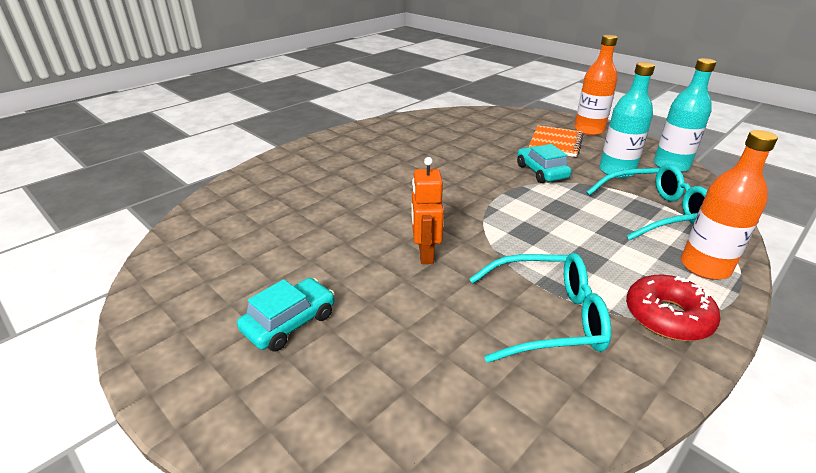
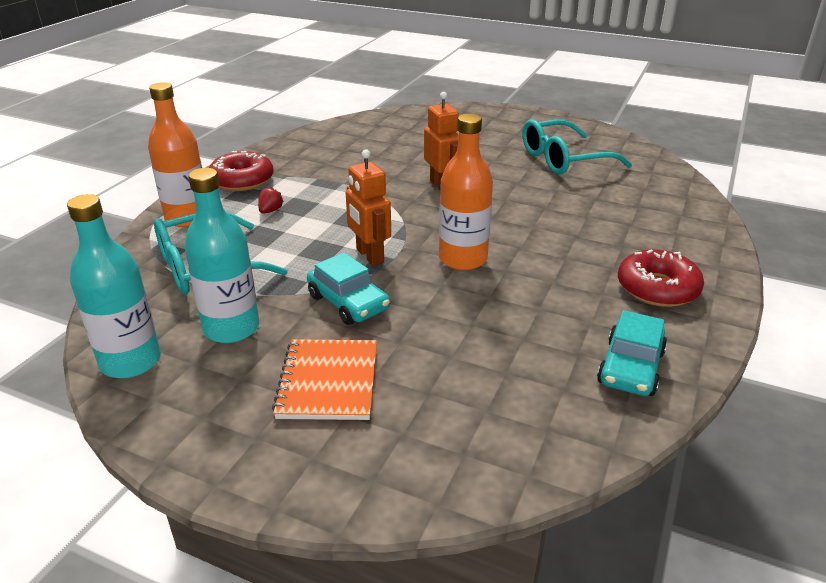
camera: 160 degrees right, 0 degrees up
(289, 322) = (499, 139): turquoise car -> turquoise car (630, 367)
(347, 148) = (657, 288): none -> red donut
(521, 197) = (369, 256): none -> orange robot
(547, 317) = (331, 166): turquoise glasses -> turquoise glasses (563, 159)
(589, 130) = (253, 448): orange bottle -> orange bottle (463, 259)
(615, 258) = (270, 211): none -> red strawberry

